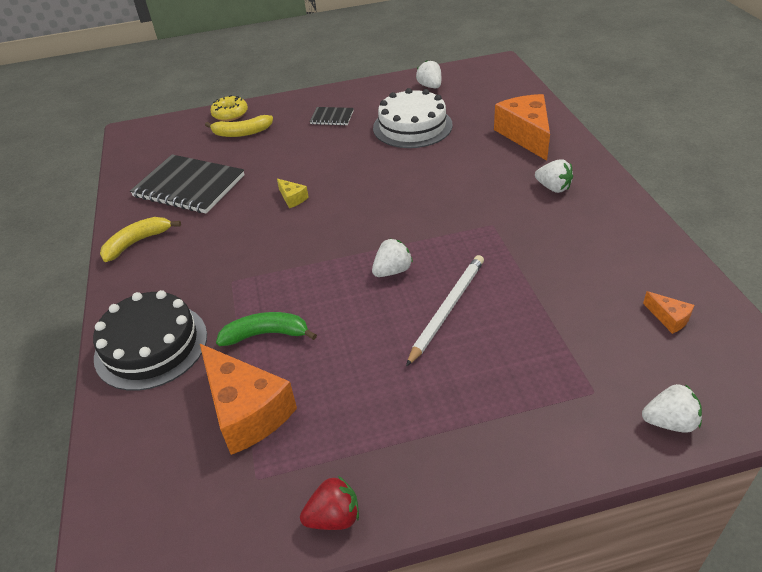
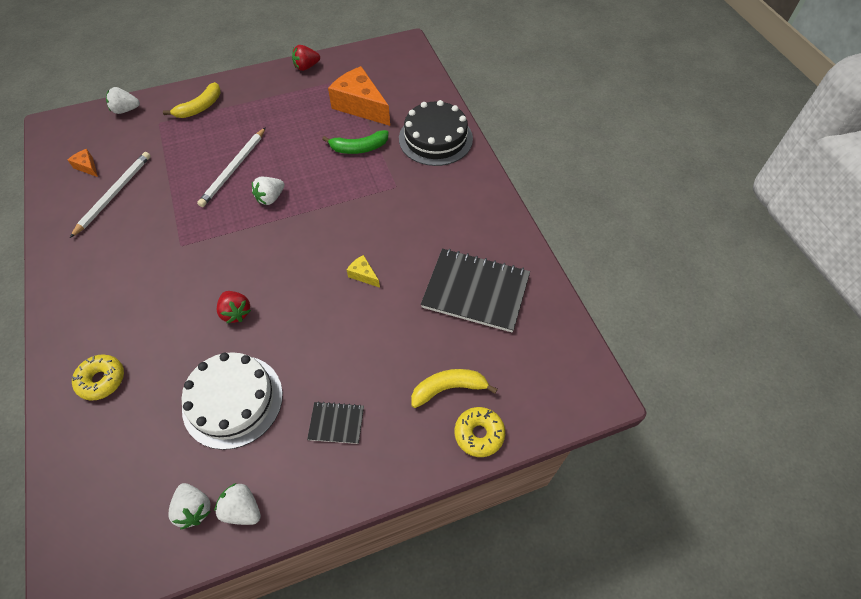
camera: 170 degrees right, 15 degrees up
(137, 242) = (492, 220): yellow banana -> yellow banana (200, 107)
(418, 173) = (236, 312): none -> red strawberry
(526, 135) = (102, 380): orange cheese -> yellow donut
(553, 188) = (109, 291): white strawberry -> white strawberry (242, 509)
(604, 279) = (114, 194): none -> white pencil

